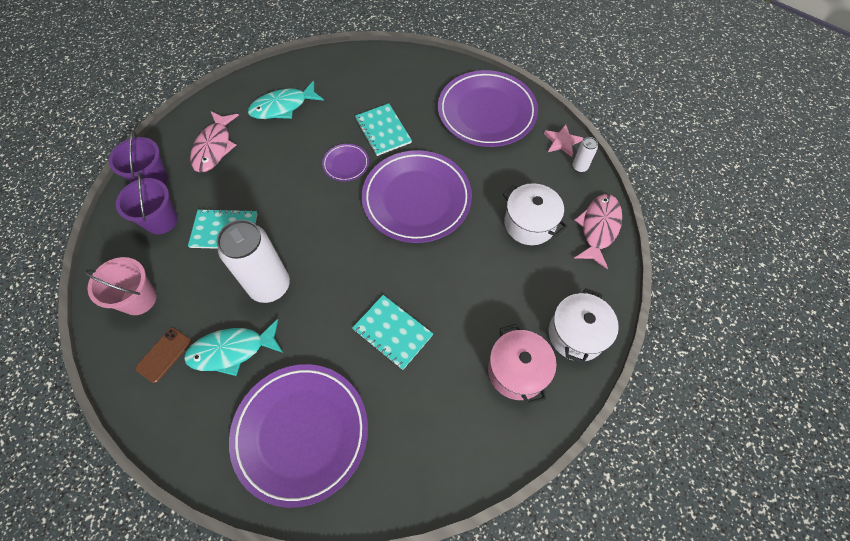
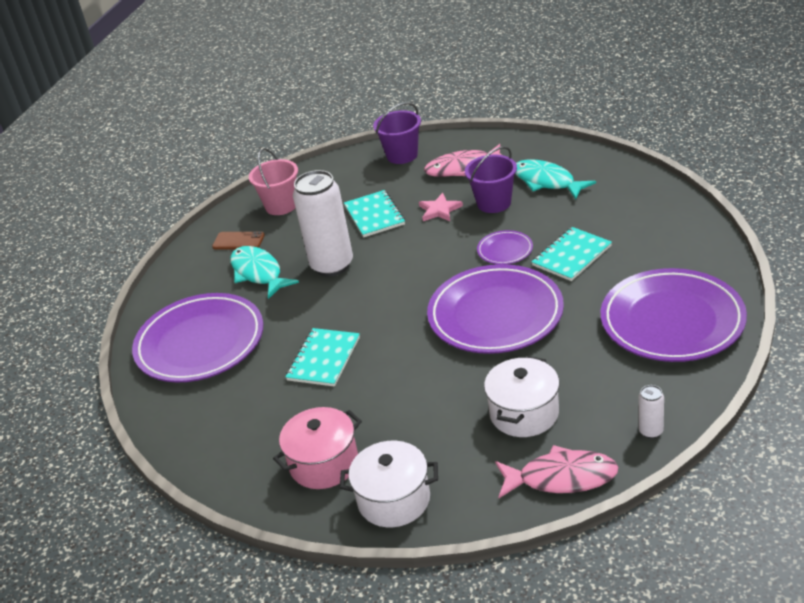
camera: 75 degrees right, 25 degrees down
(161, 220) = (363, 179): purple bucket -> purple bucket (494, 203)
(562, 142) = (681, 402): pink star -> pink star (439, 210)

